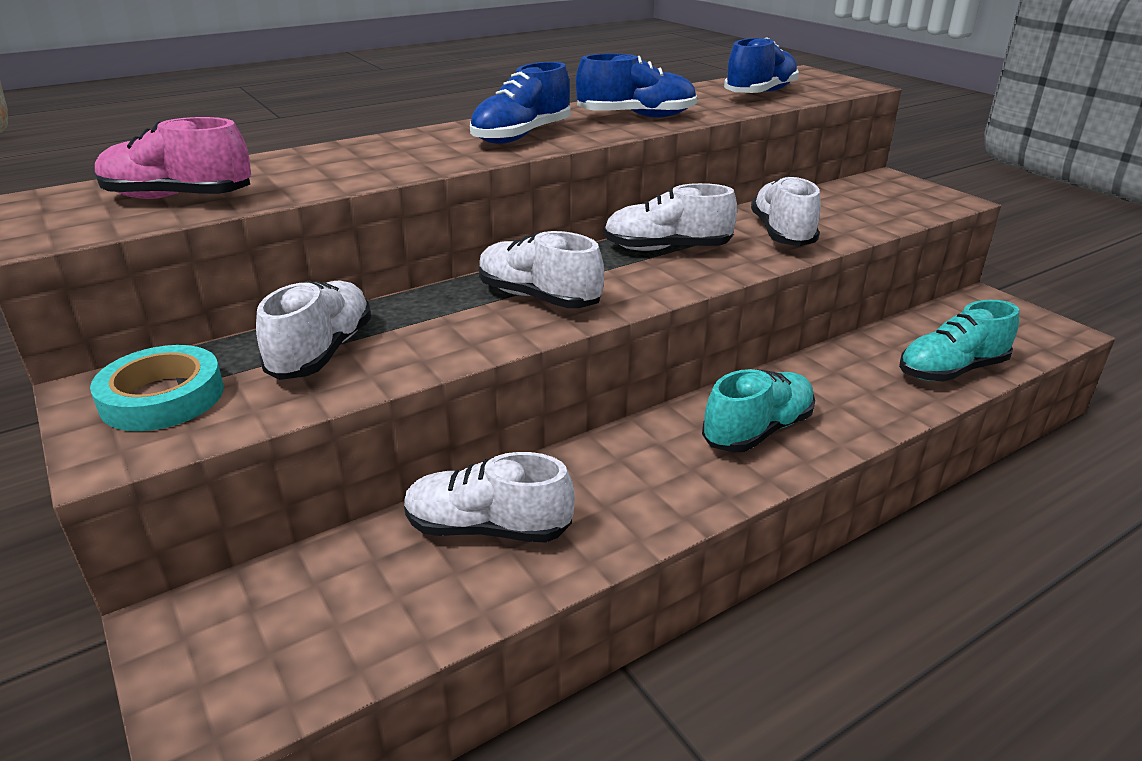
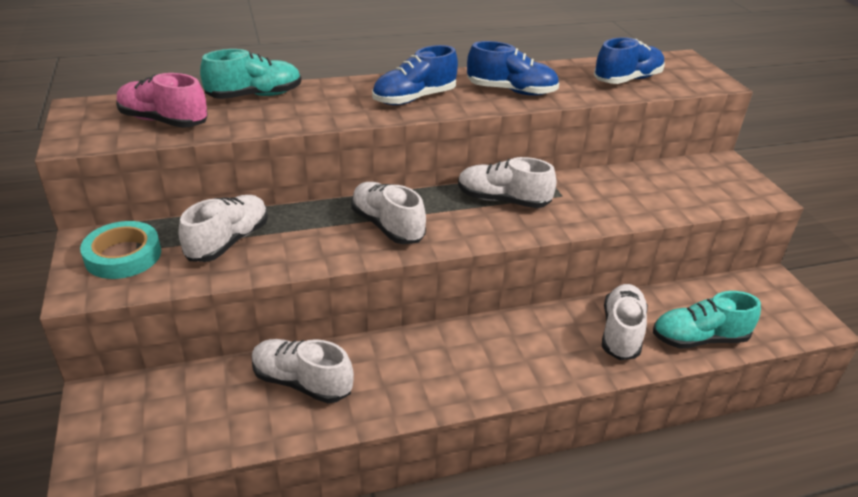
camera: 15 degrees right, 5 degrees up
(757, 431) = (519, 354): turquoise shoe -> turquoise shoe (255, 96)
(782, 234) = (599, 203): white shoe -> white shoe (621, 332)

